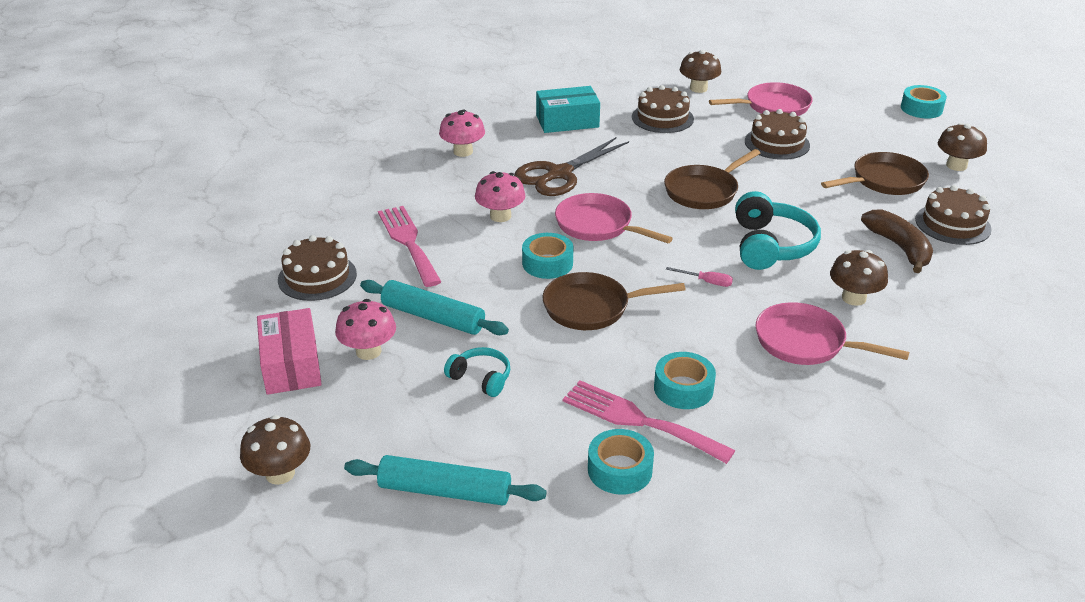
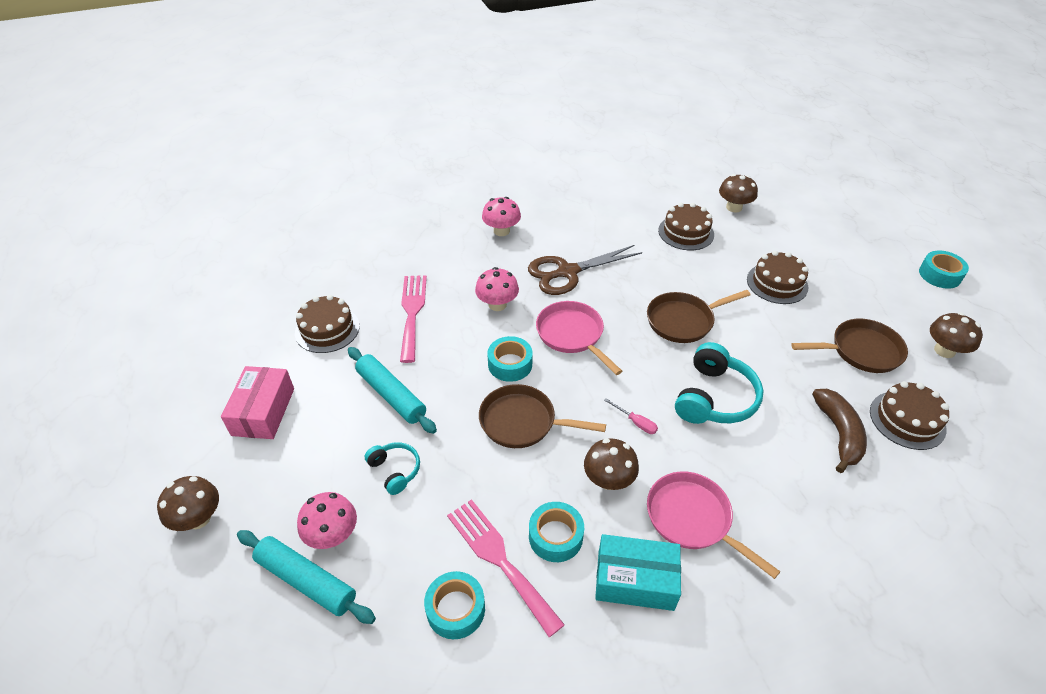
camera: 20 degrees right, 10 degrees up
(368, 351) = (325, 415): pink mushroom -> pink mushroom (332, 535)
(567, 121) = (602, 218): turquoise box -> turquoise box (635, 580)
(773, 106) = (794, 241): pink pan -> none
(853, 298) = (764, 480): brown mushroom -> brown mushroom (608, 479)

